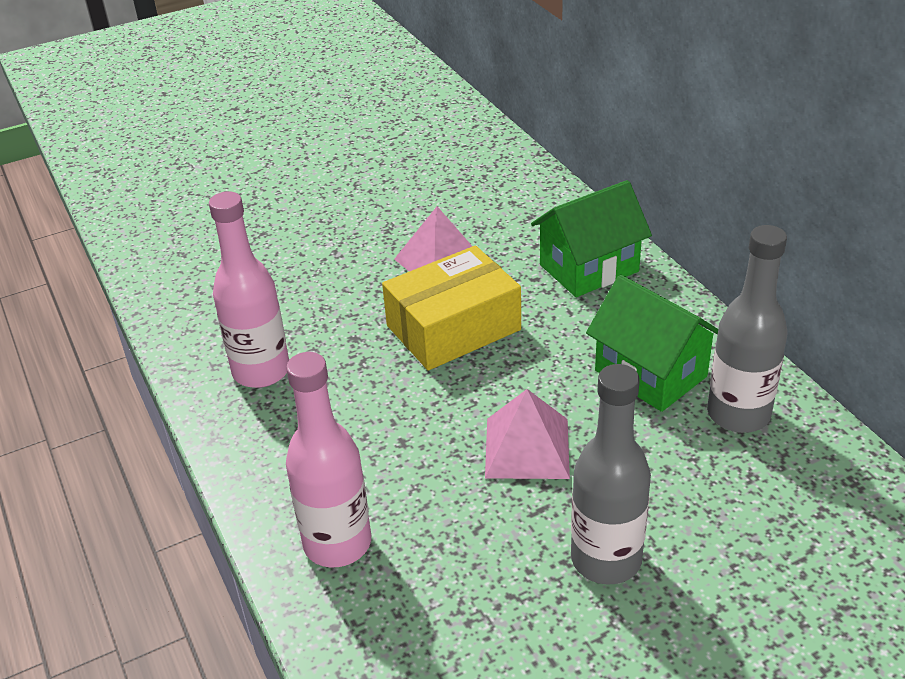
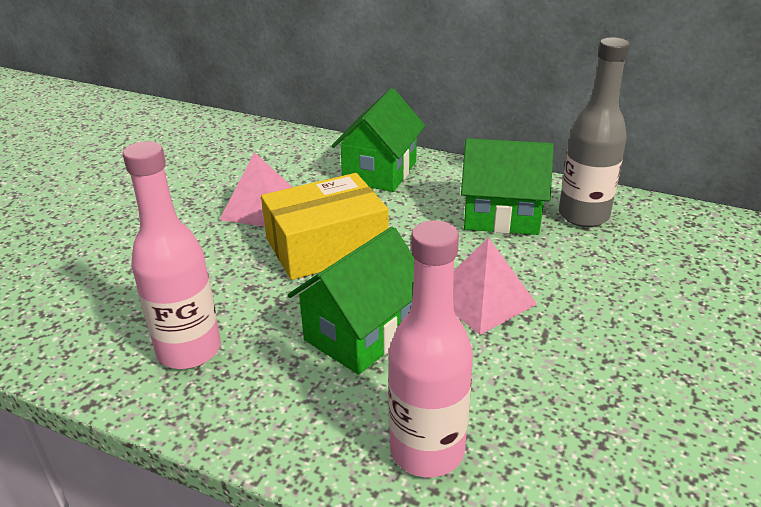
camera: 40 degrees left, 5 degrees down
(393, 424) = (361, 333): none -> green house
(453, 328) = (326, 246): yellow box -> yellow box turned 45 degrees clockwise
(606, 559) = (629, 343): grey bottle -> none

